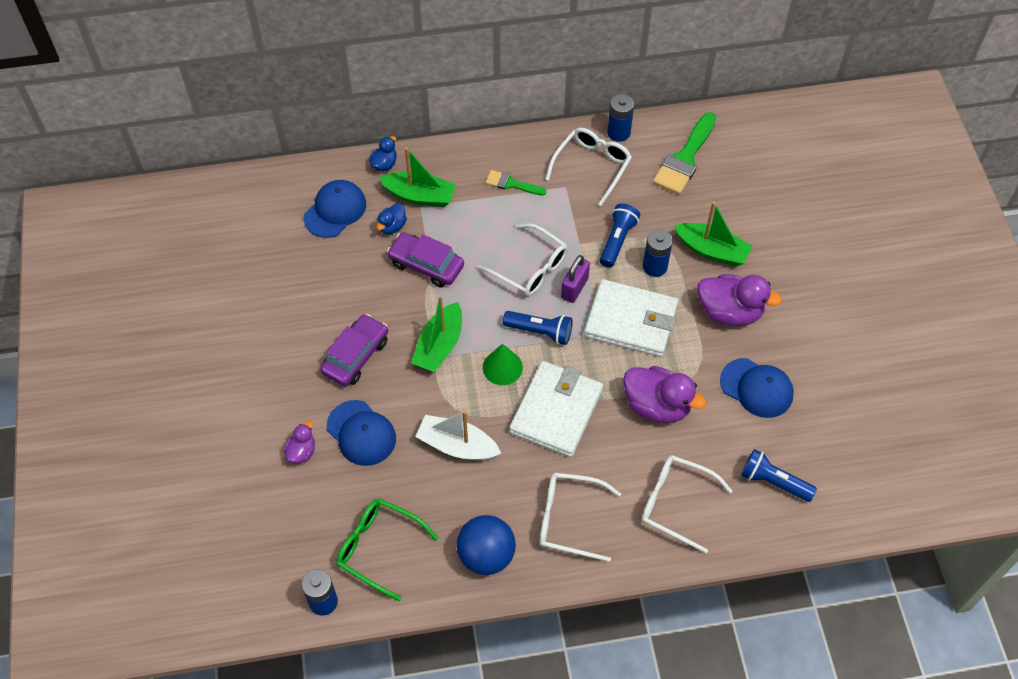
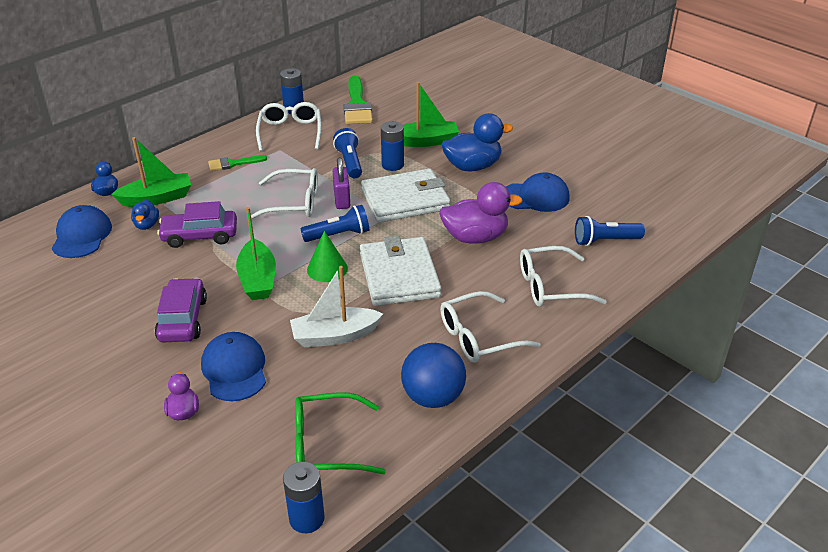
camera: 35 degrees left, 20 degrees down
(361, 433) = (234, 369): blue cap -> blue cap turned 120 degrees counterclockwise
(730, 312) = (472, 166): purple duck -> blue duck

